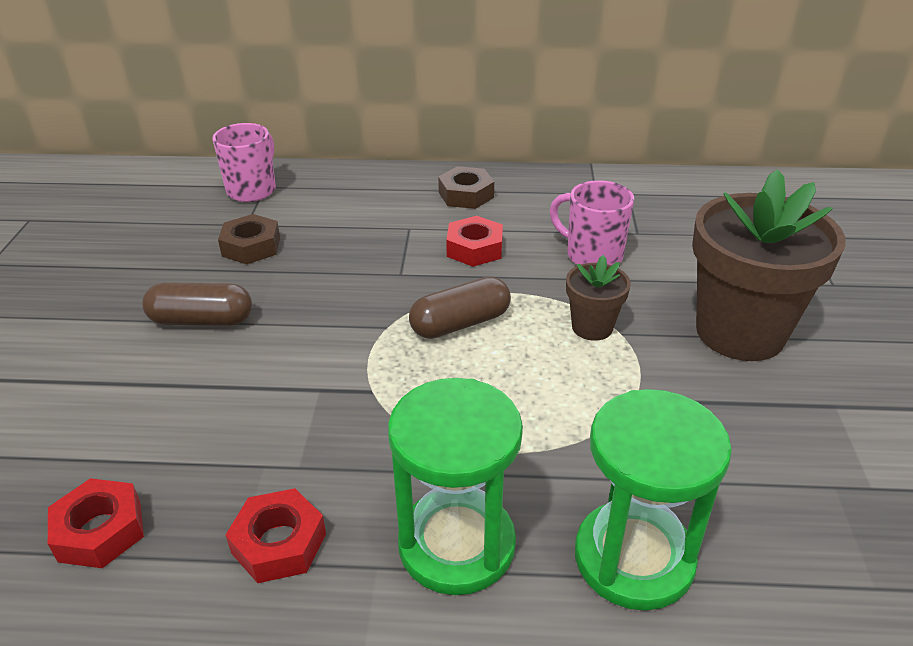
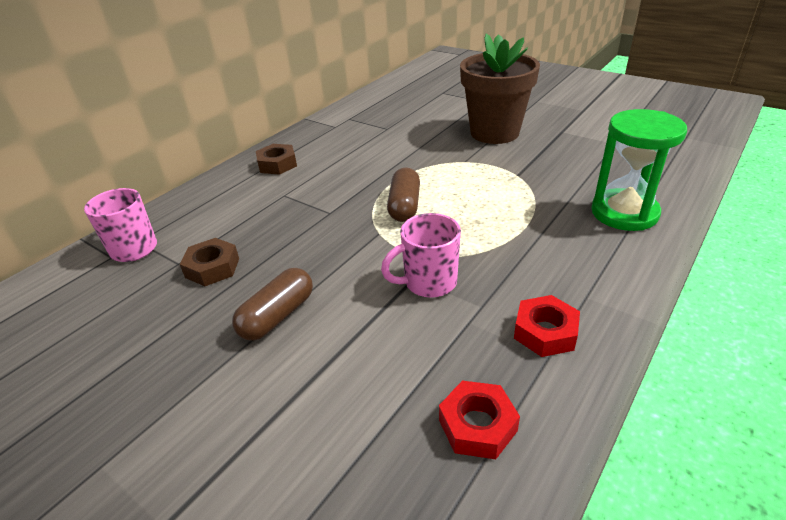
camera: 55 degrees left, 0 degrees up
(456, 544) = (585, 263): green hourglass -> none
(474, 249) = (338, 179): red nut -> none
(592, 255) = (391, 146): pink mug -> pink mug (428, 282)
(592, 327) = (451, 167): brown flower pot -> none

